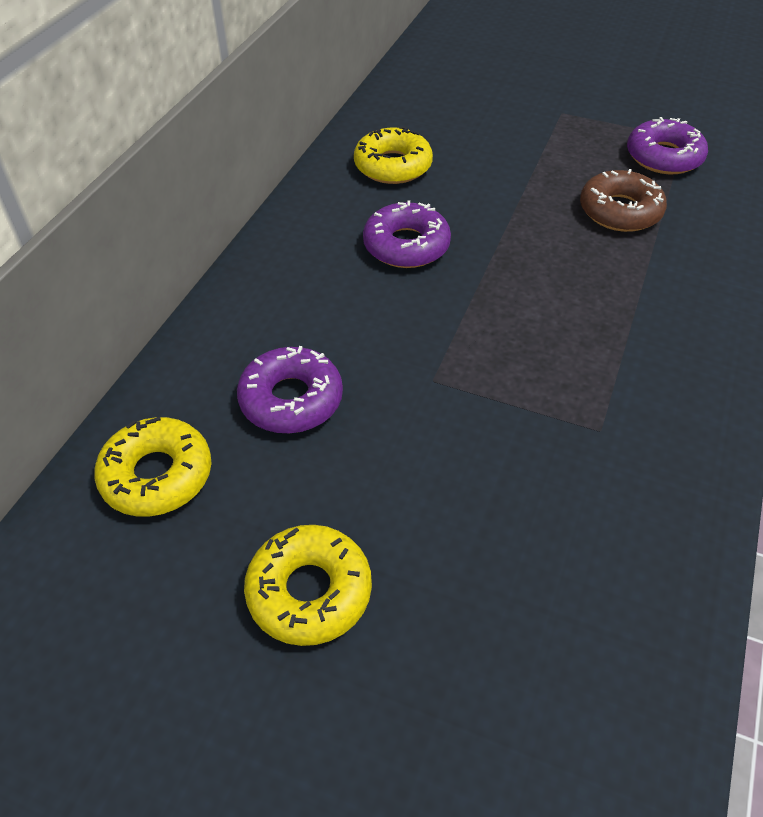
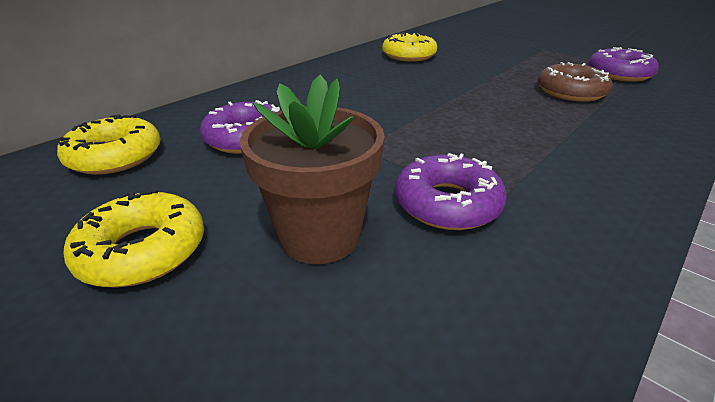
camera: 20 degrees right, 15 degrees down
(406, 245) = (392, 85): purple donut -> purple donut (447, 203)
(463, 520) = (320, 236): none -> brown flower pot

